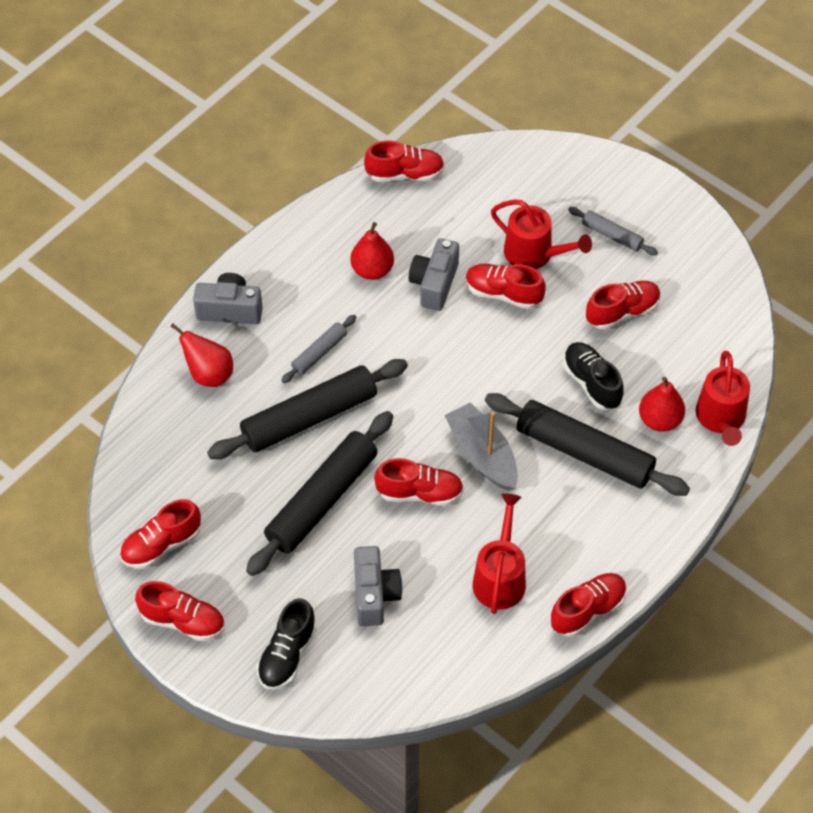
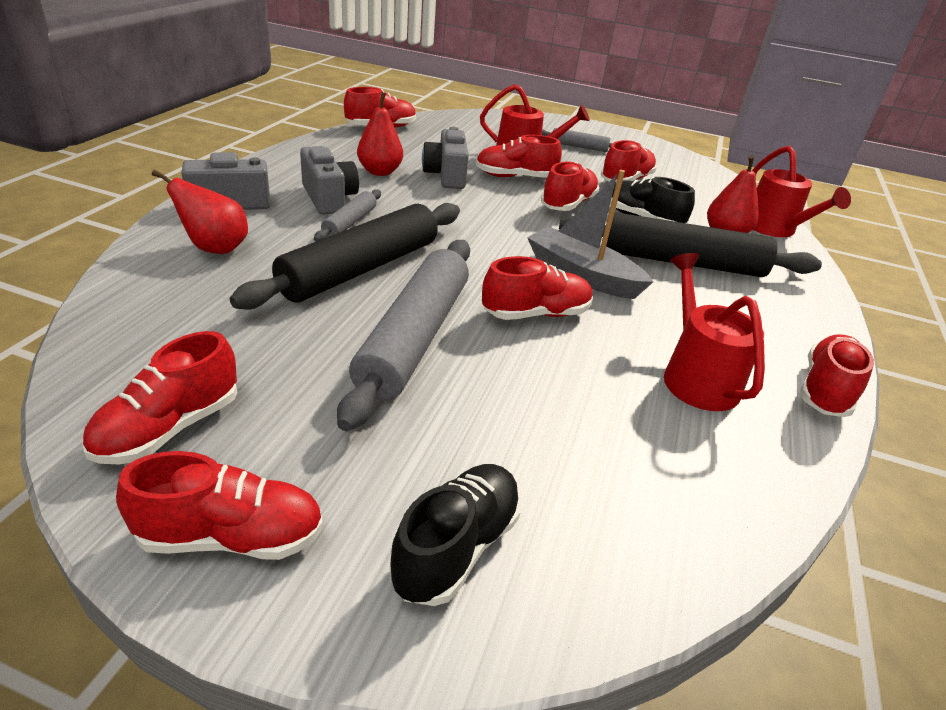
camera: 25 degrees left, 20 degrees down
(287, 655) = (456, 547): black shoe -> black shoe turned 150 degrees counterclockwise
(322, 500) = (414, 337): black rolling pin -> grey rolling pin
(374, 595) = (549, 427): grey camera -> grey camera (329, 198)
(531, 349) = (568, 204): none -> red shoe

